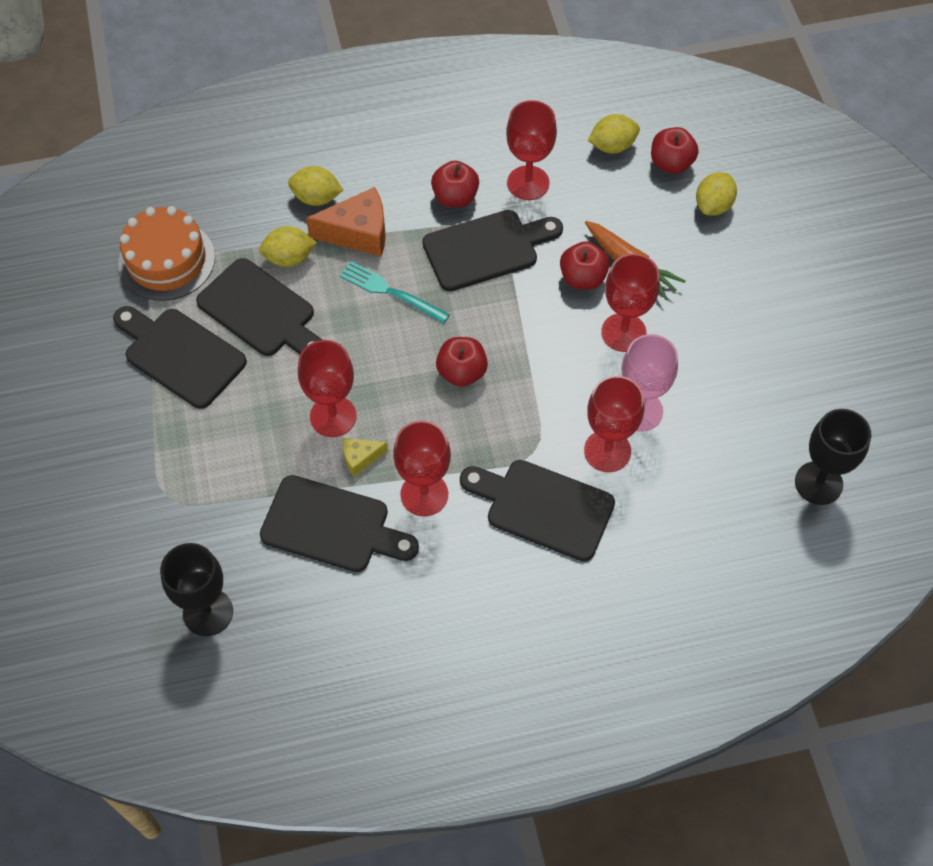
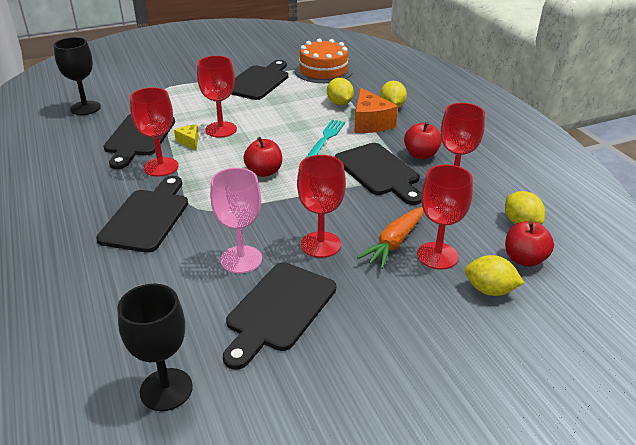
camera: 80 degrees right, 25 degrees down
(261, 311) = (296, 99): black cutting board -> black cutting board (279, 310)
(583, 278) = (370, 219): red apple -> none
(607, 451) = (199, 245): red goblet -> red goblet (437, 256)

